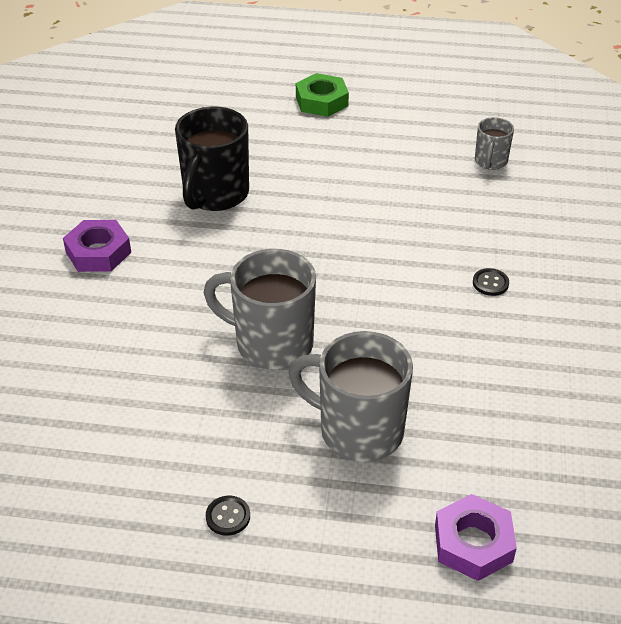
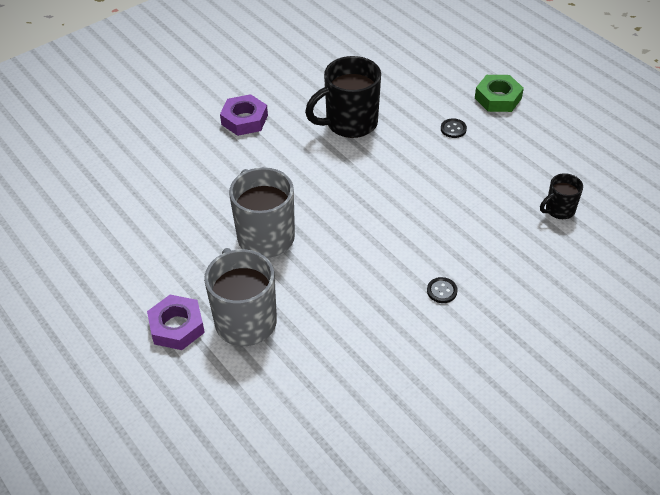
camera: 45 degrees right, 5 degrees up
(228, 516) = (126, 314): black button -> black button (453, 129)
(473, 543) = (220, 430): purple nut -> purple nut (177, 327)
(490, 162) = (559, 210): grey mug -> black mug

